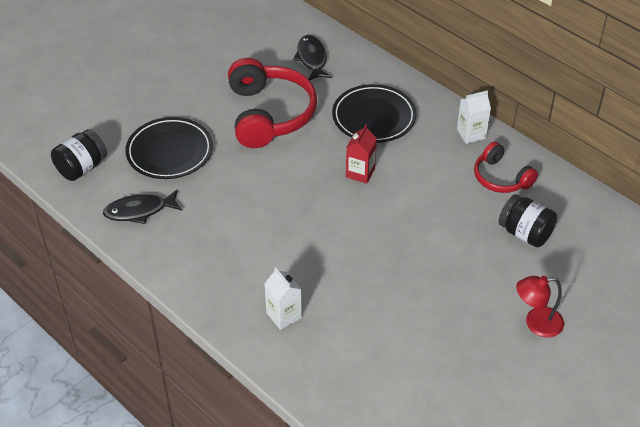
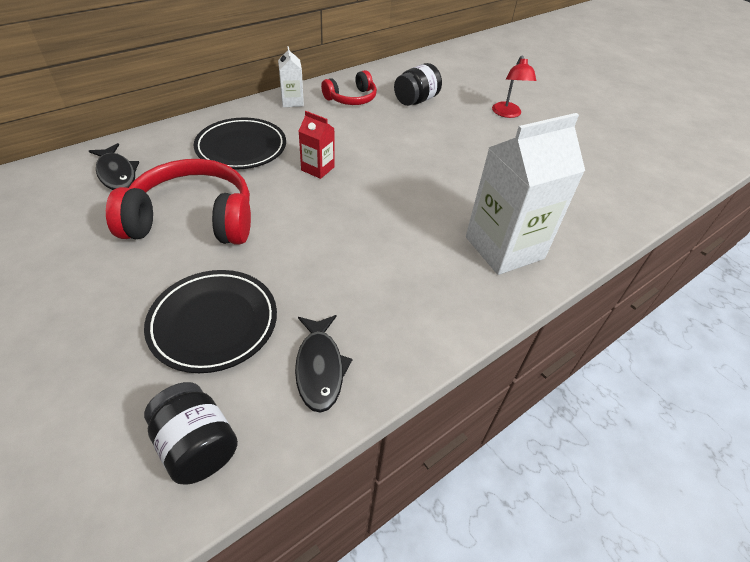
camera: 85 degrees left, 0 degrees up
(284, 315) = (504, 248): white carton -> white carton, size x2.10
(312, 59) = (116, 173): black fish -> black fish turned 120 degrees counterclockwise

